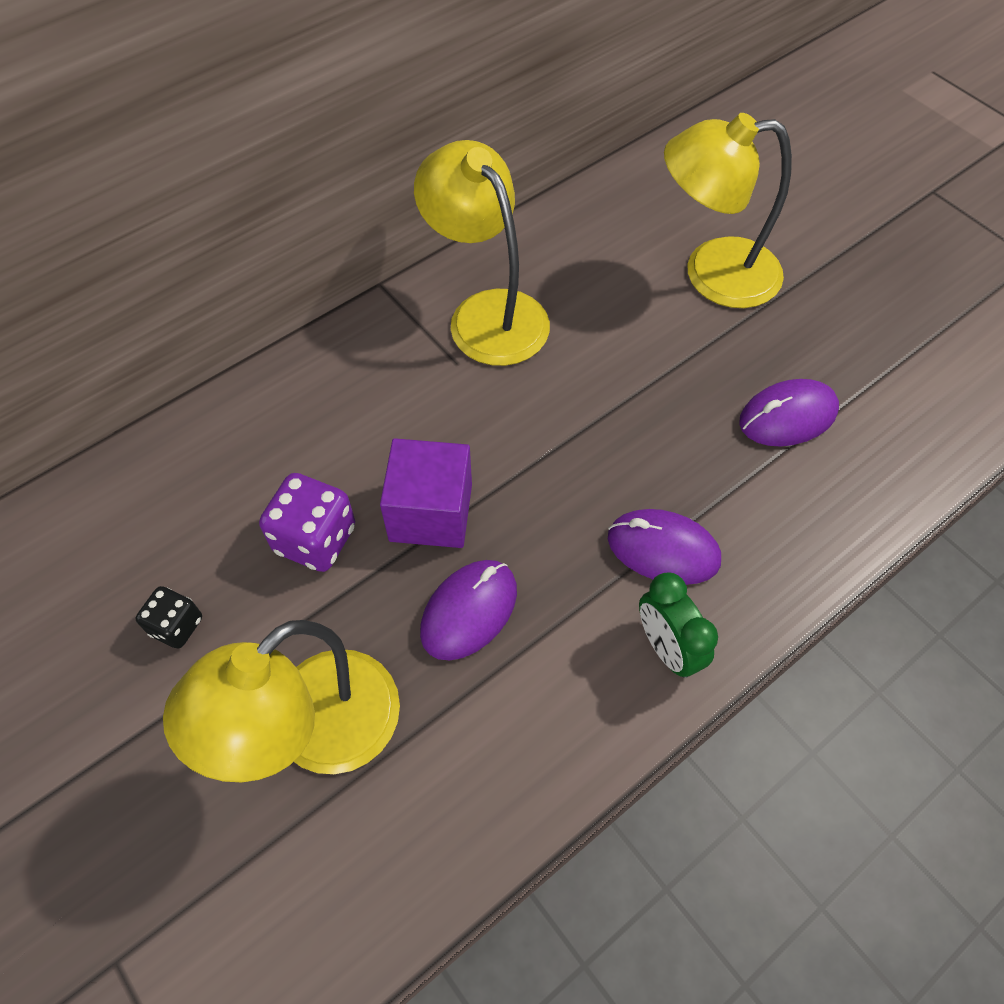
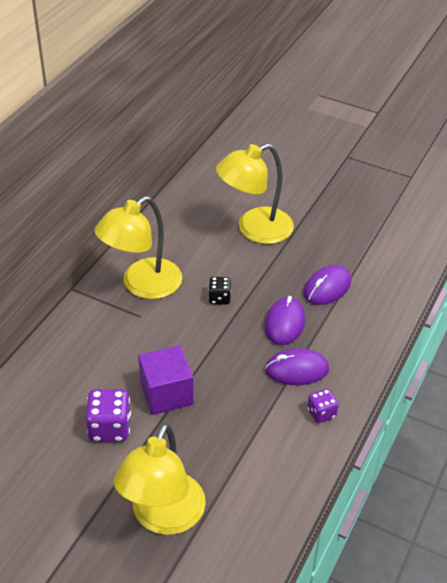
camera: 25 degrees left, 15 degrees down
(176, 626) = (56, 497): black dice -> black dice (219, 298)
(469, 611) = (213, 432): purple mouse -> purple mouse (284, 323)
(487, 313) = (142, 285): yellow lamp -> yellow lamp turned 75 degrees counterclockwise
(667, 648) = (321, 413): green clock -> purple dice

